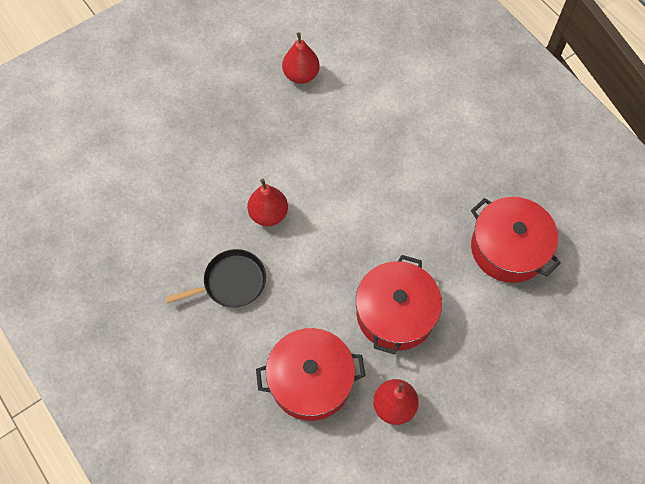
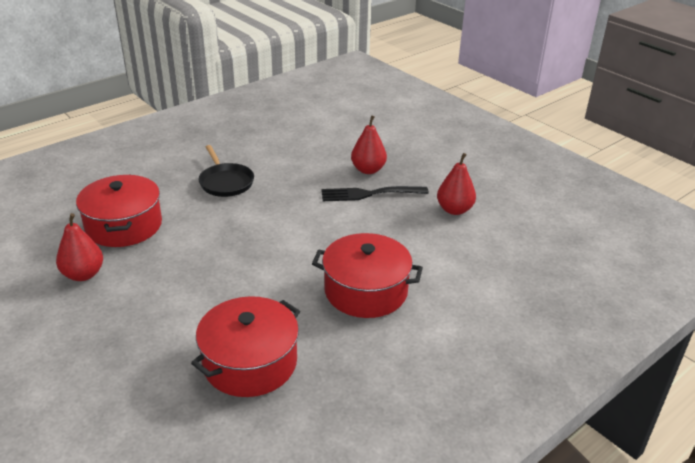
camera: 85 degrees right, 30 degrees down
(267, 144) = (369, 194): none -> black fork
(268, 214) = (293, 197): red pear -> red pear (368, 170)
(395, 313) = (180, 274): red pot -> red pot (366, 291)

